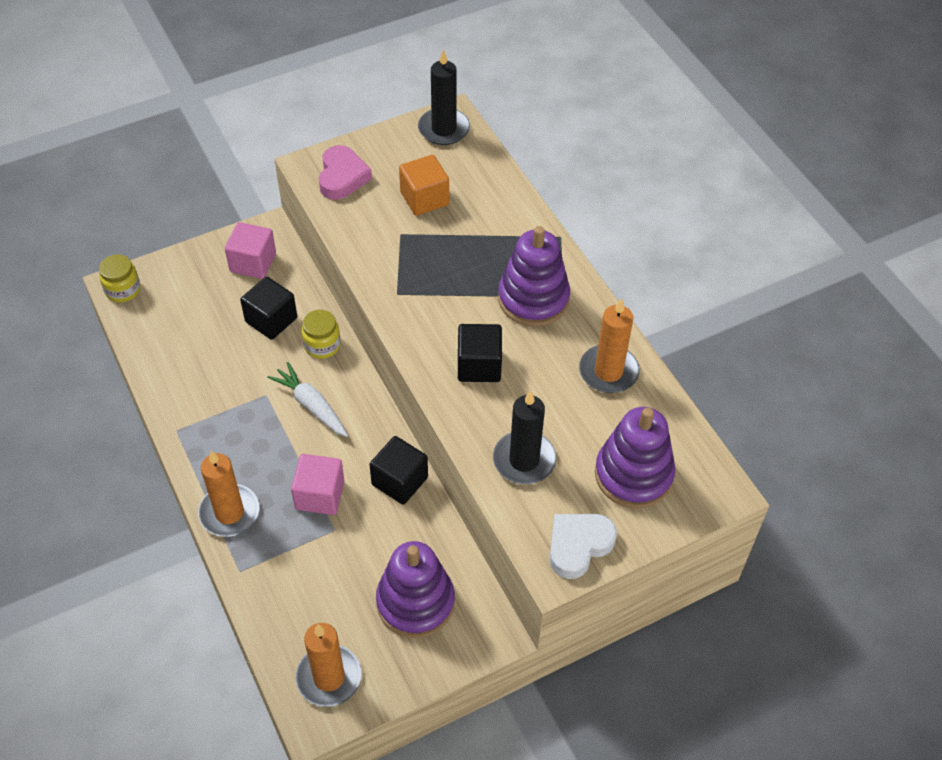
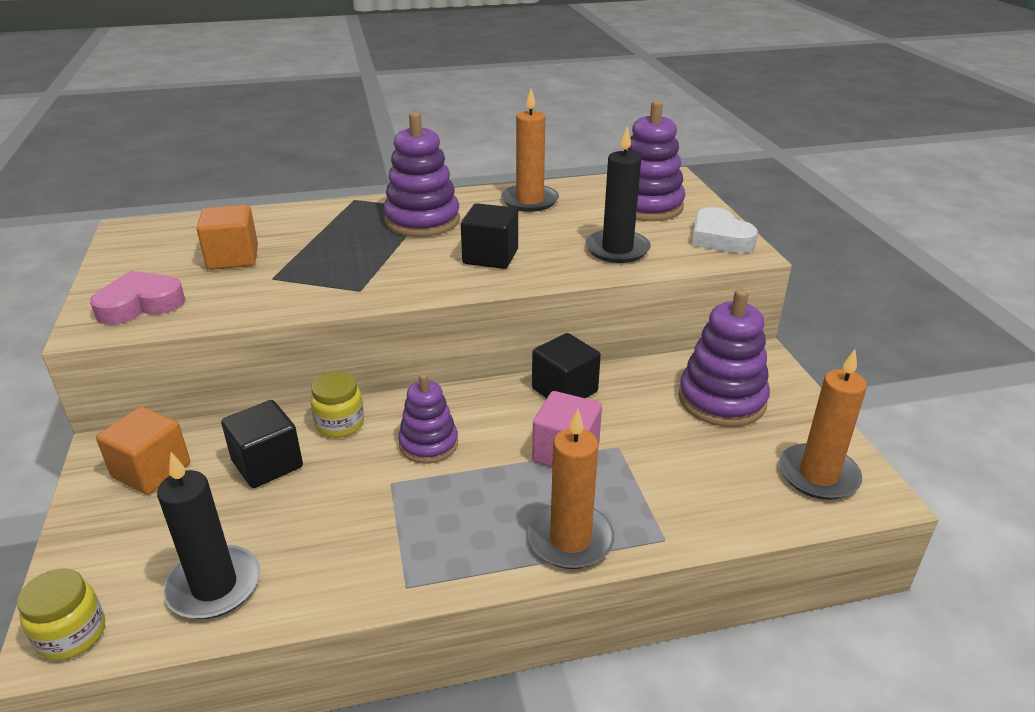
camera: 75 degrees left, 20 degrees down
(253, 263) = (151, 470): pink cube -> orange cube
(311, 405) = (428, 444): white carrot -> purple stacking toy
(342, 177) = (140, 304): pink heart -> pink heart turned 45 degrees counterclockwise
(444, 129) = (141, 235): black candle -> black candle (214, 586)

